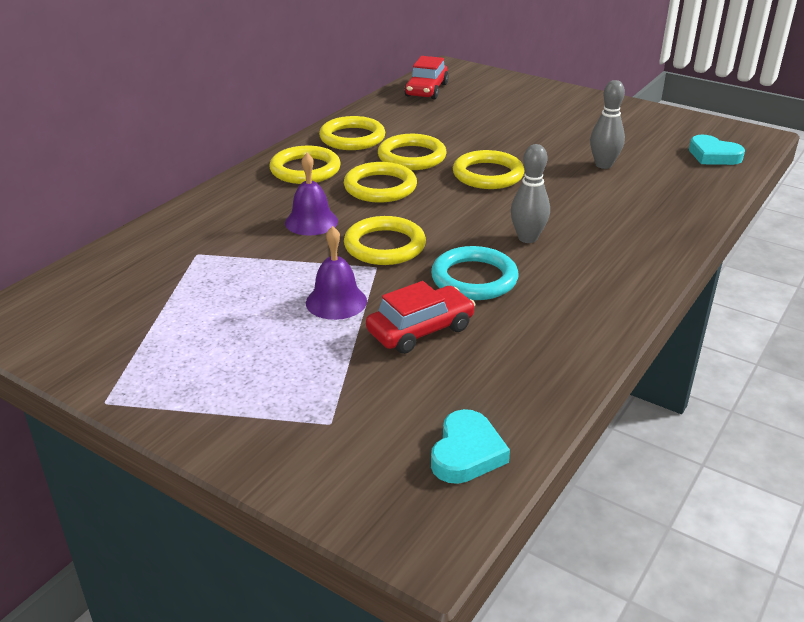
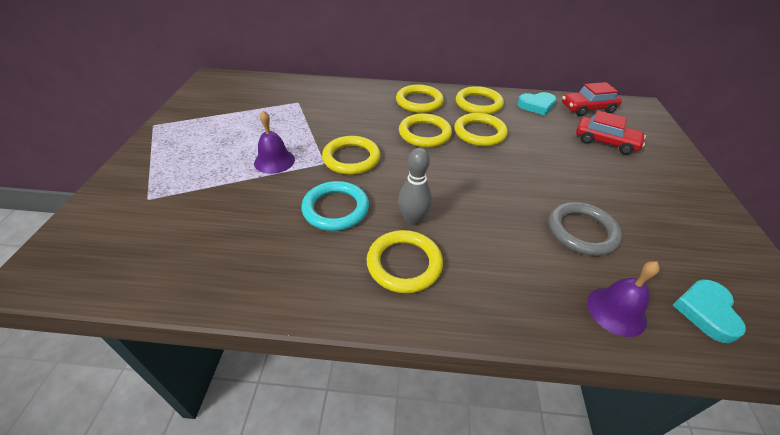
camera: 60 degrees right, 10 degrees up
(311, 222) = (359, 124): purple bell -> purple bell (616, 311)
(420, 330) = (258, 204): red car -> red car (605, 142)
(466, 453) = (123, 266): turquoise heart -> turquoise heart (536, 106)
(488, 175) = (491, 172): yellow ring -> yellow ring (404, 264)
(603, 165) = (582, 231): grey bowling pin -> grey ring

